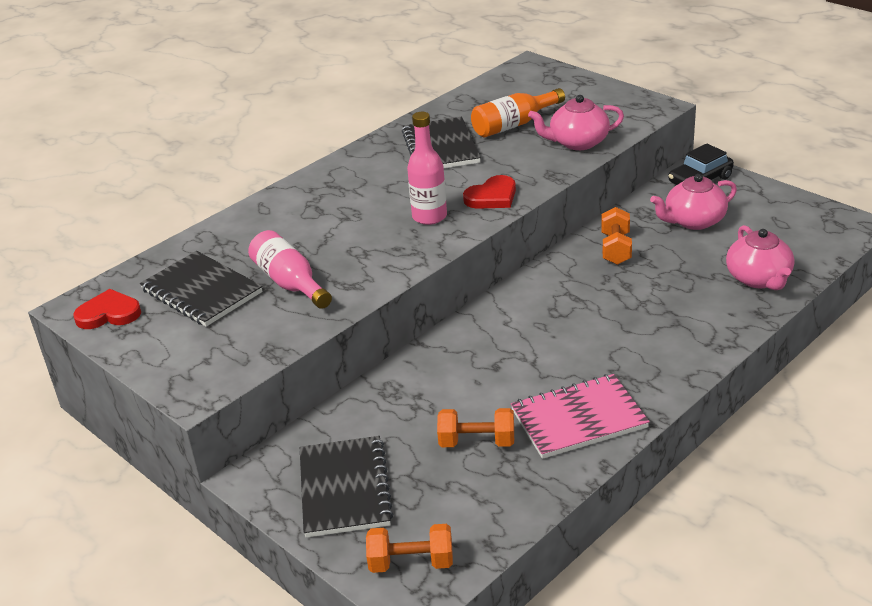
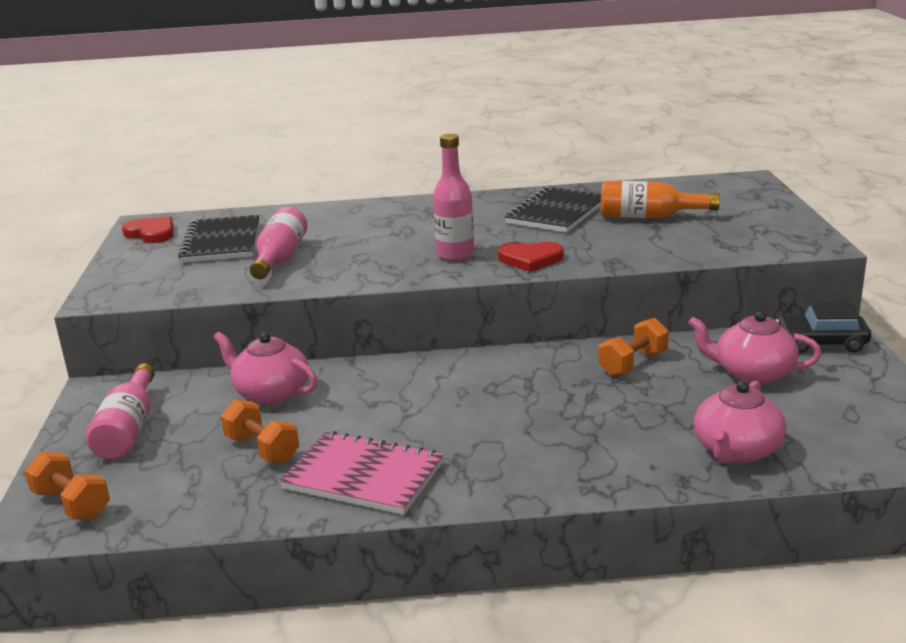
camera: 40 degrees right, 10 degrees down
(344, 489) = (128, 429): black notebook -> pink bottle
(577, 142) = (682, 247): pink teapot -> pink teapot (271, 393)

